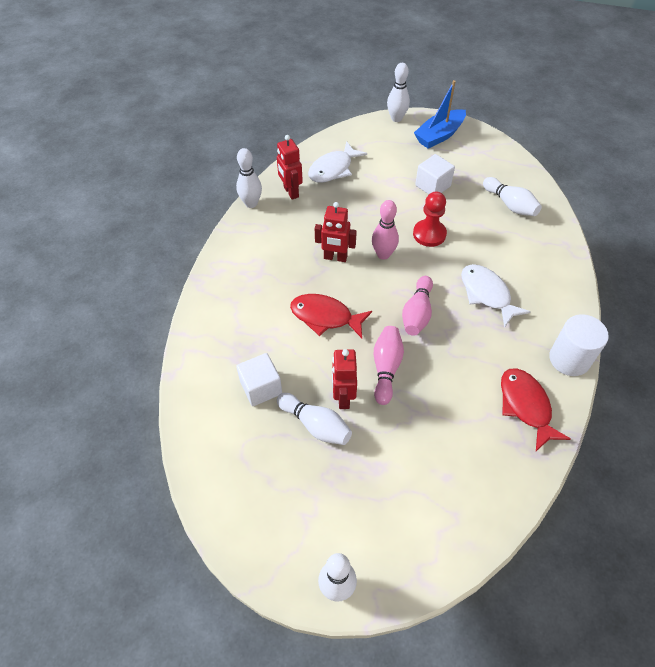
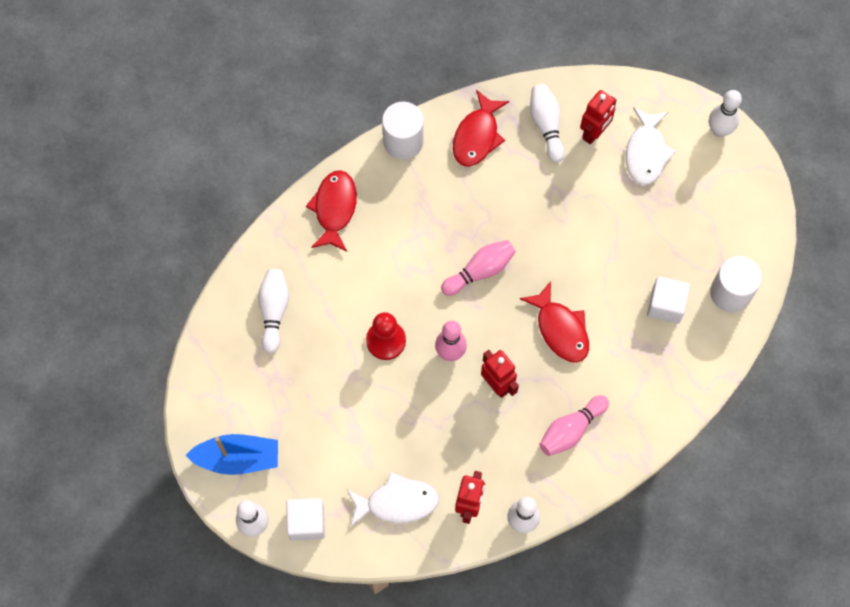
camera: 140 degrees left, 15 degrees up
(214, 436) = (730, 293): none -> white cylinder
(315, 425) = (647, 243): white bowling pin -> white bowling pin (546, 126)
(343, 397) = (607, 248): red robot -> red robot (594, 133)
(386, 368) = (552, 244): pink bowling pin -> pink bowling pin (571, 430)
(432, 186) = (320, 395): white cube -> white cube (307, 522)
(487, 294) = (403, 242): white fish -> white fish (646, 152)
(552, 281) = (334, 209): none -> red fish

